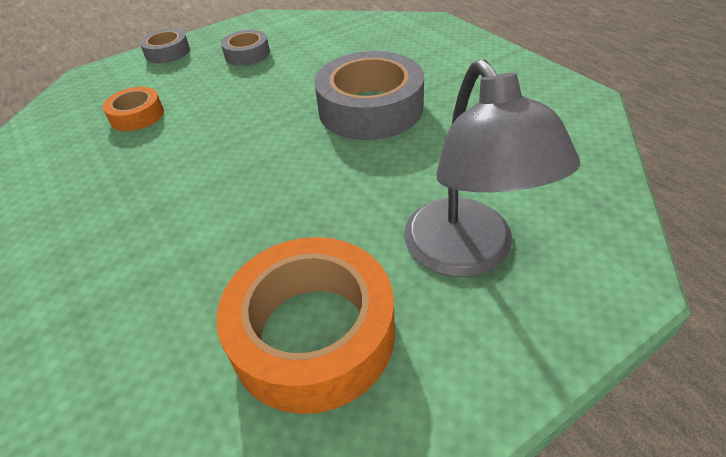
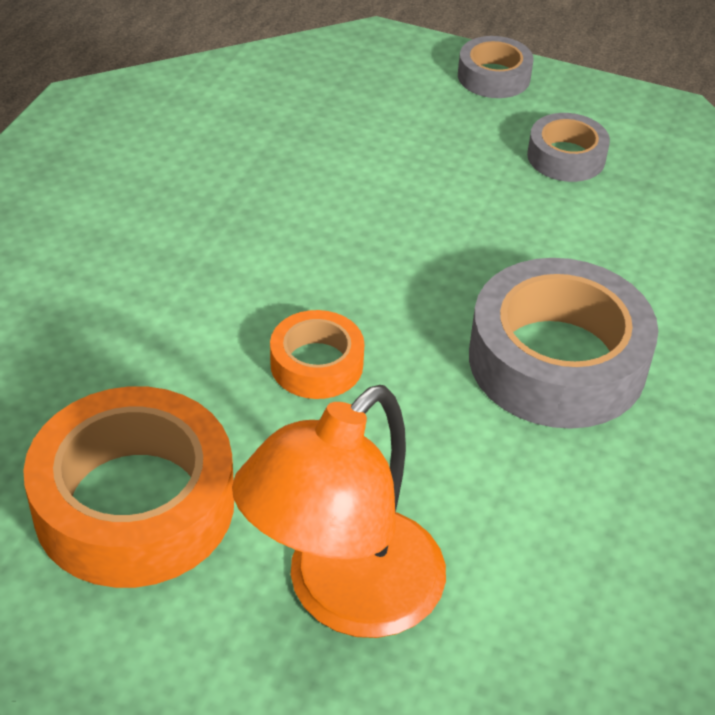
camera: 50 degrees right, 0 degrees up
(137, 115) = (343, 141): orange tape -> orange tape (316, 364)
(467, 254) = (345, 595): grey lamp -> orange lamp

